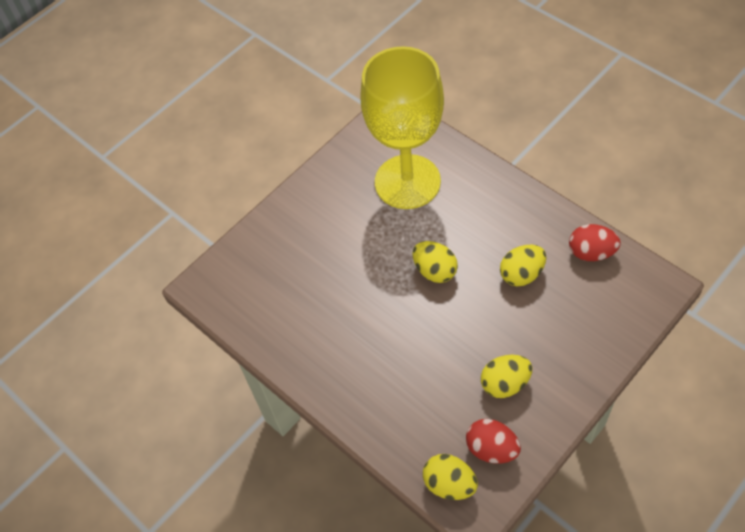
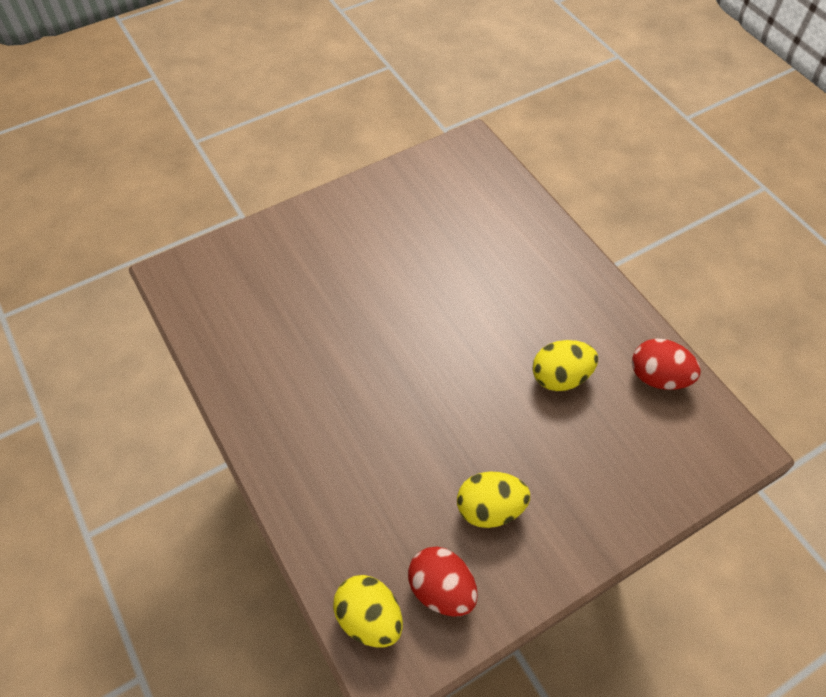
camera: 10 degrees right, 0 degrees up
(407, 182) = (461, 227): yellow goblet -> none
(435, 271) = (454, 340): yellow egg -> none

